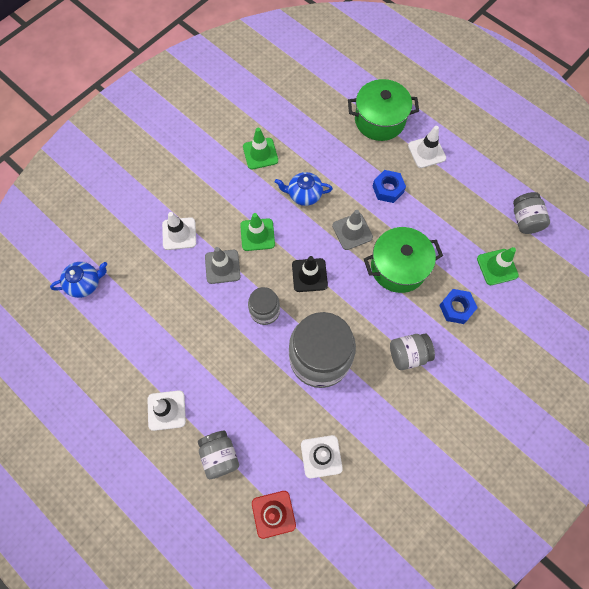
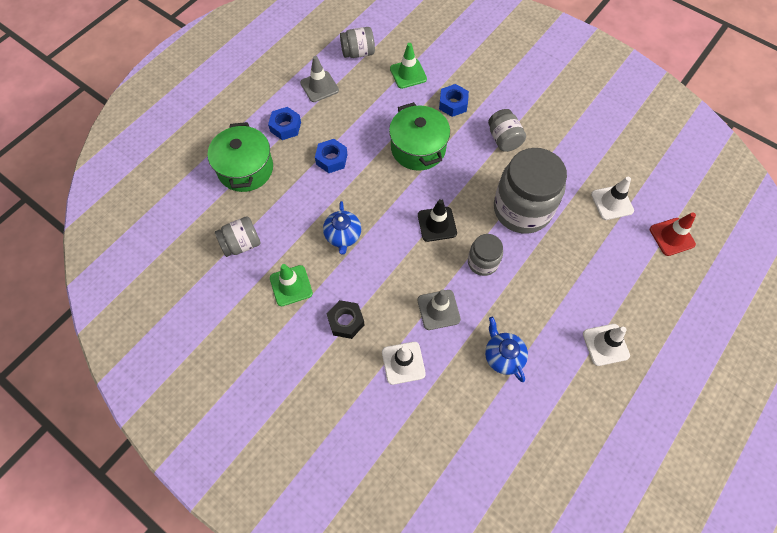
camera: 95 degrees left, 5 degrees down
(85, 283) = (481, 465): blue teapot -> blue teapot (503, 356)
(220, 456) = (635, 288): grey jar -> grey jar (241, 244)
(222, 193) = (346, 321): none -> black nut
(257, 234) = (396, 278): green traffic cone -> none
(352, 231) = (383, 188): grey traffic cone -> grey traffic cone (319, 86)
(426, 152) = (285, 127): white traffic cone -> blue nut

